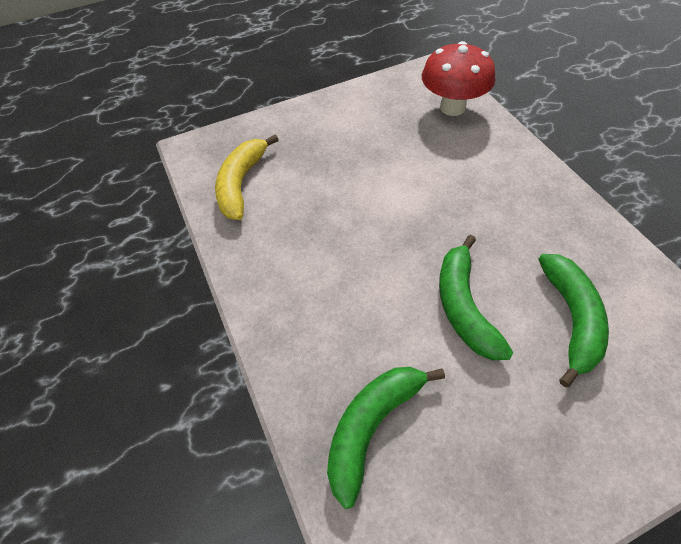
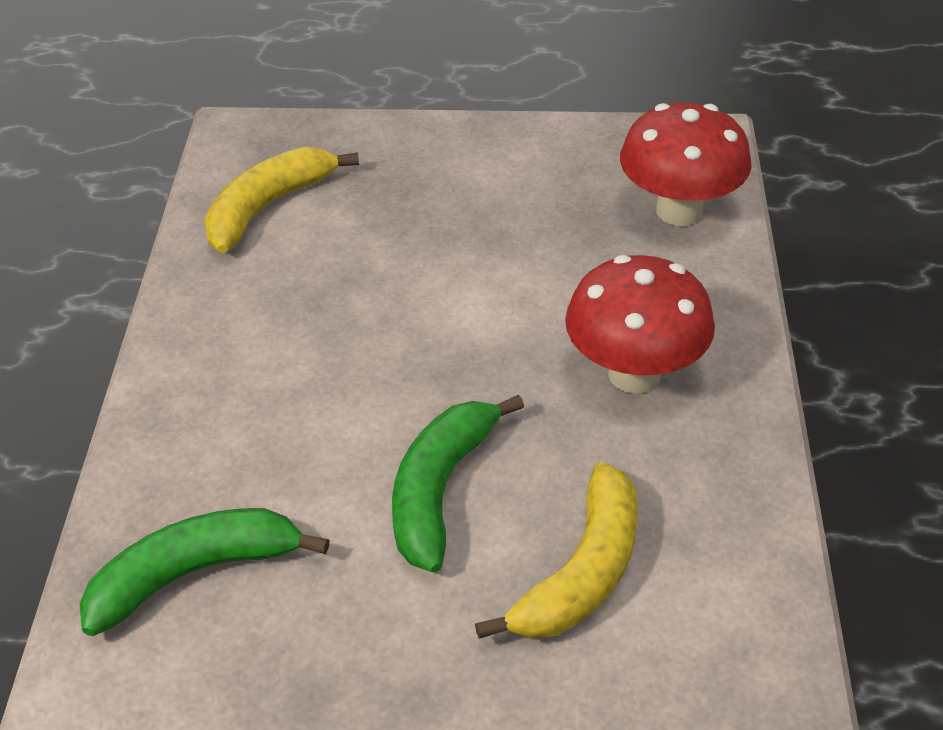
camera: 25 degrees right, 10 degrees down
(503, 199) = (634, 374): none -> red mushroom
(571, 319) = (581, 573): green banana -> yellow banana

